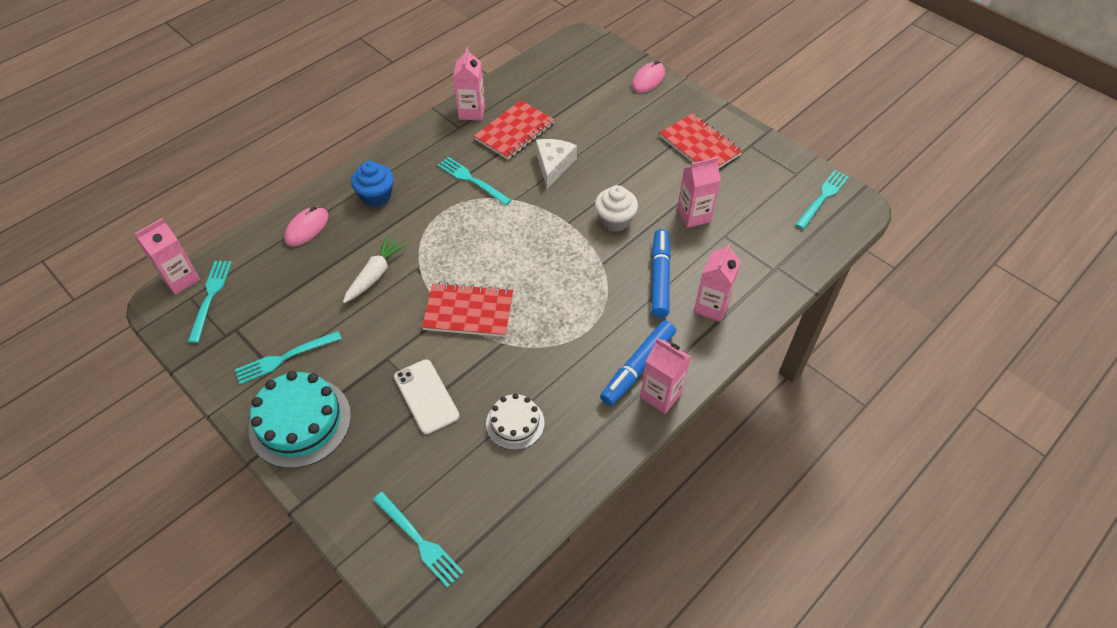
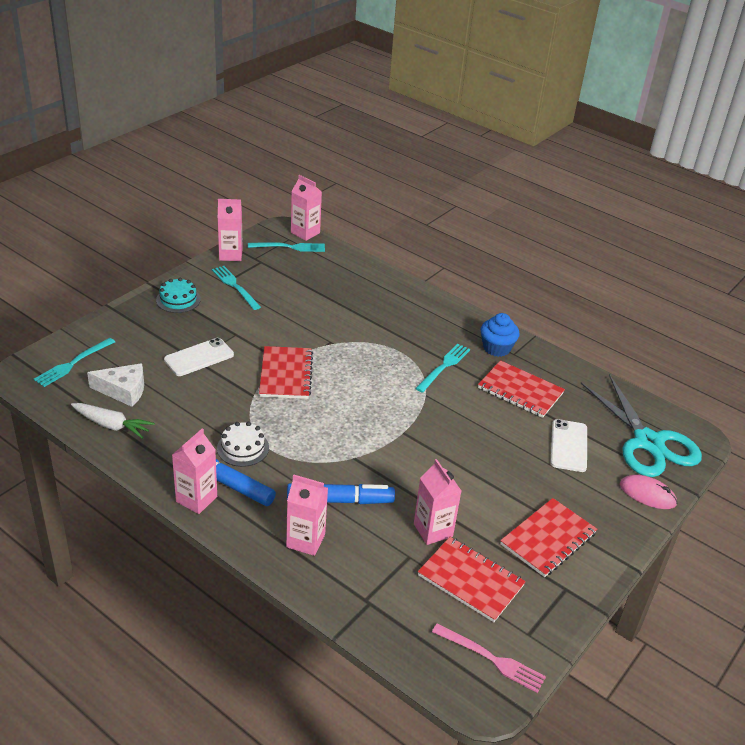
camera: 80 degrees right, 15 degrees down
(300, 422) = (178, 300): turquoise cake -> turquoise cake, size x0.58
(307, 228) = (366, 281): pink mouse -> none
(375, 274) = (321, 320): white carrot -> white carrot (112, 425)
(376, 196) = (410, 313): blue cupcake -> blue cupcake (496, 348)
(472, 112) = (538, 361): pink carton -> pink carton (230, 255)
(515, 423) = (171, 407): white cake -> white cake (243, 448)
(553, 165) = (479, 420): white cheese -> white cheese (123, 391)
(588, 66) = (648, 442): none -> turquoise scissors
(590, 113) = (569, 446): none -> white phone
(615, 220) = (412, 466): white cupcake -> none
(747, 199) = (470, 580): none -> red notebook
(822, 197) = (491, 659): turquoise fork -> pink fork

